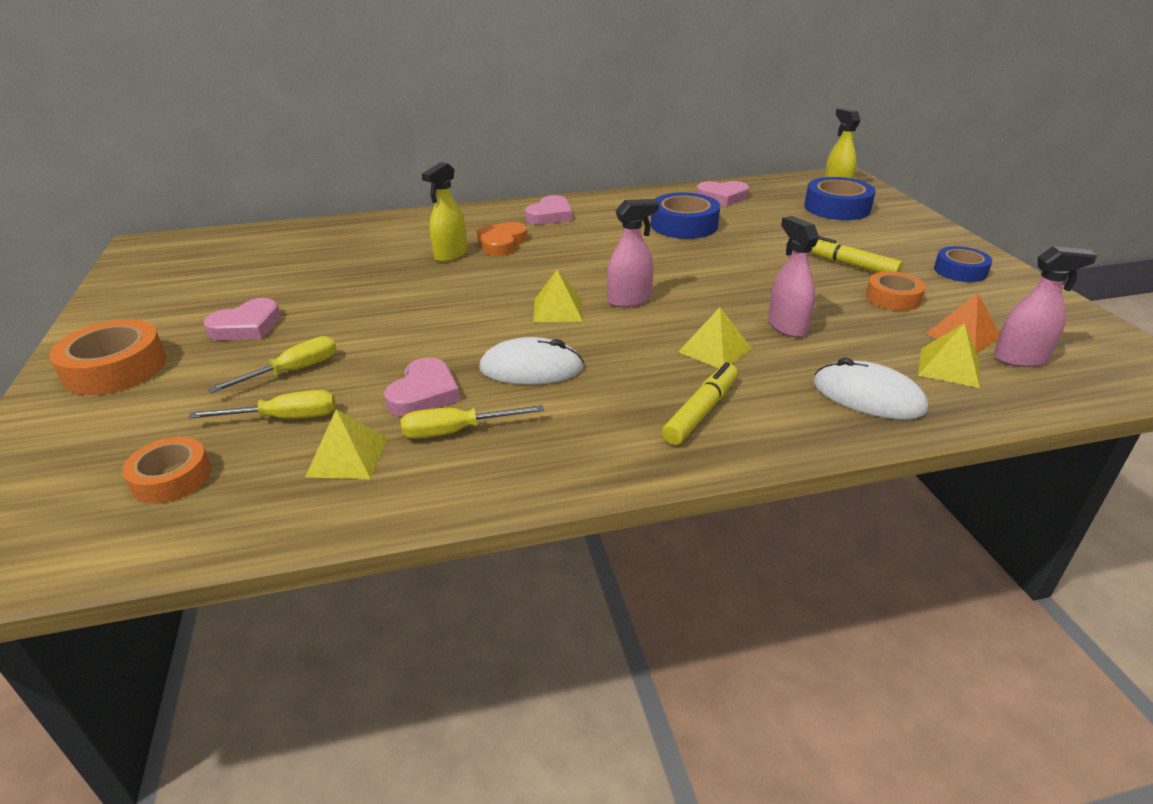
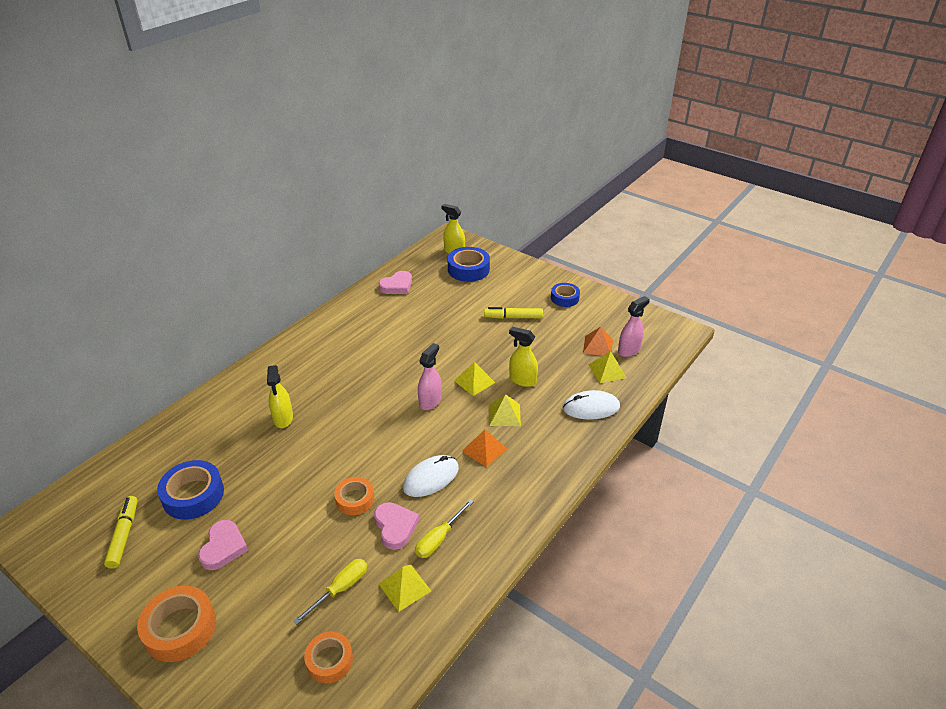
camera: 40 degrees left, 5 degrees up
(293, 371) = (302, 559): yellow screwdriver -> none
(501, 243) = (304, 391): orange heart -> none
(550, 215) = (307, 351): pink heart -> none
(558, 310) = (399, 429): yellow pyramid -> yellow pyramid (474, 381)
(638, 372) = (484, 449): none -> orange pyramid
(684, 225) = (399, 323): blue tape -> blue tape (193, 495)
(701, 412) = (534, 458): yellow marker -> yellow marker (124, 535)
(786, 326) = (522, 380): pink spray bottle -> yellow spray bottle
(893, 298) = (551, 334): orange tape -> orange tape (355, 499)

